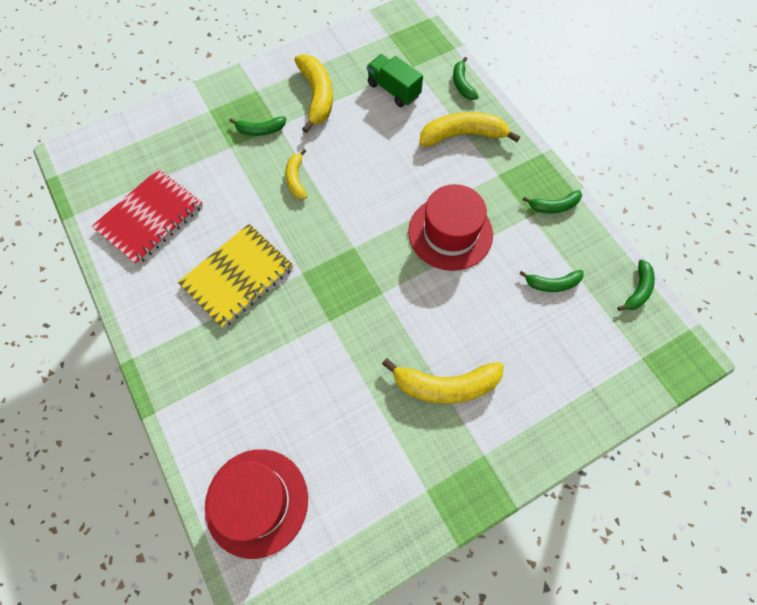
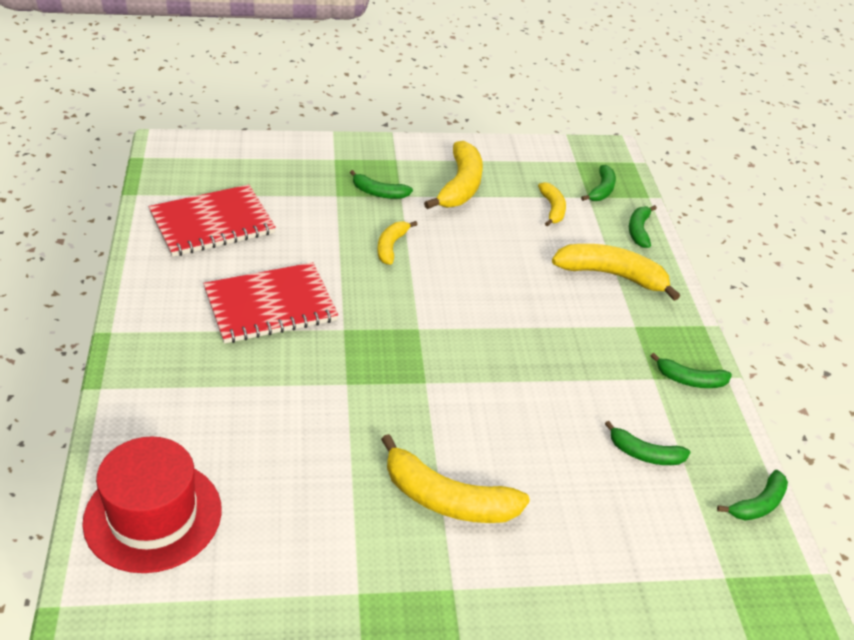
camera: 20 degrees right, 25 degrees down
(237, 276) = (270, 305): yellow notebook -> red notebook
(393, 90) = (552, 209): green truck -> yellow banana
(419, 56) = (601, 190): none -> green banana
(450, 233) = (542, 357): red hat -> none

